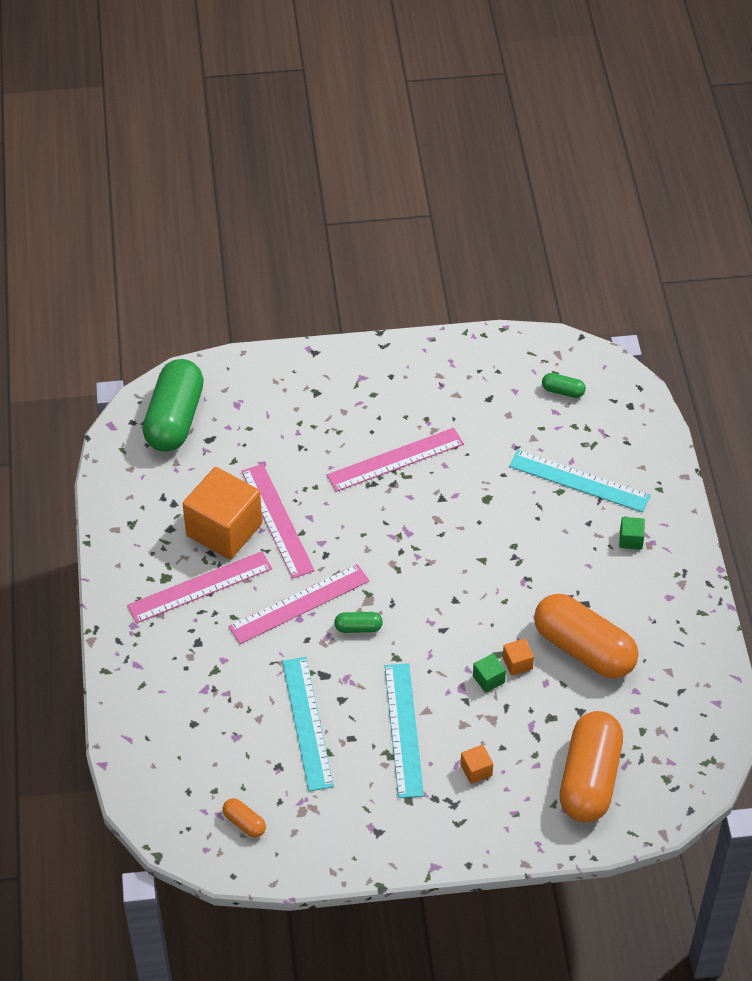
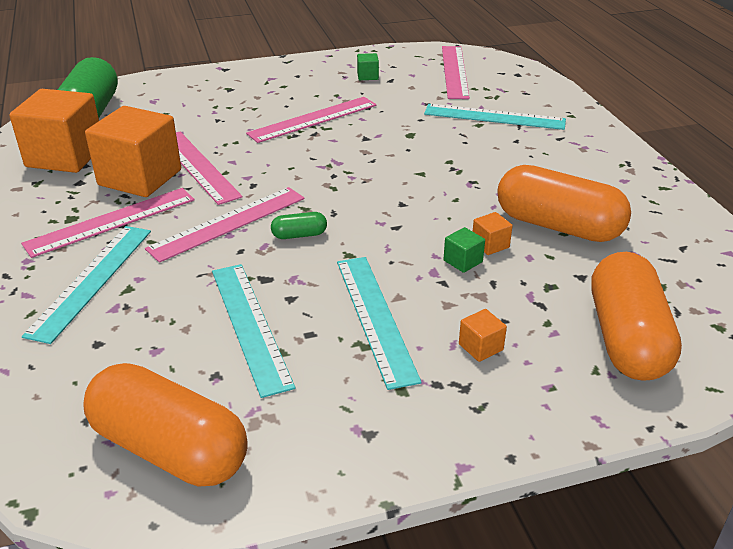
camera: 10 degrees left, 15 degrees down
(155, 487) = (65, 156): none -> orange cube
(186, 656) = (91, 280): none -> turquoise ruler
(244, 823) = (170, 449): orange capsule -> orange capsule, size x2.38
(563, 391) = (455, 71): green capsule -> pink ruler
(631, 540) = (563, 147): green cube -> green cube (367, 76)

